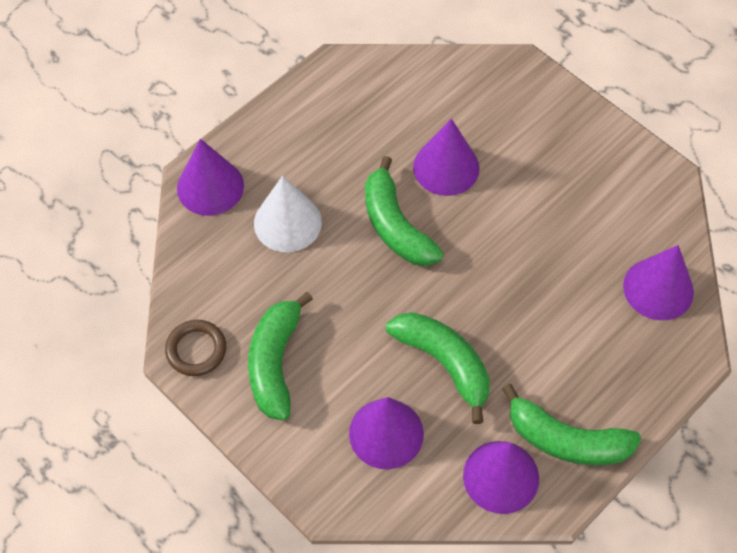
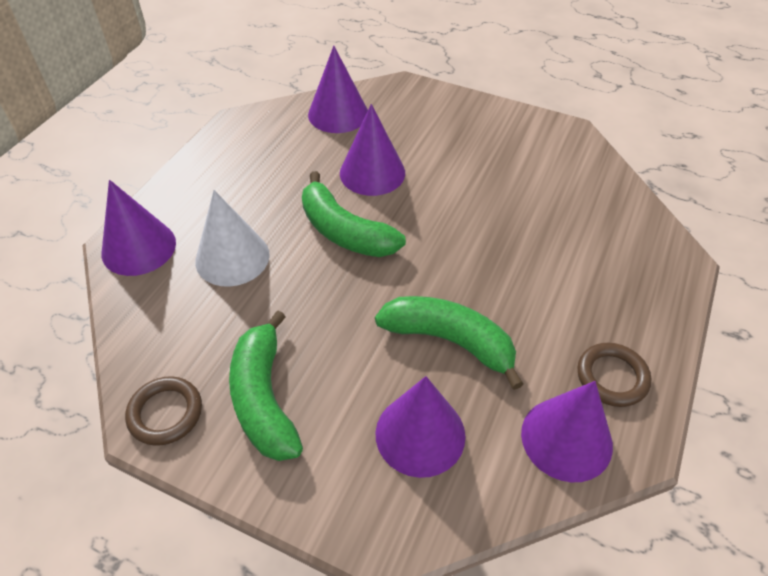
camera: 20 degrees left, 10 degrees down
(566, 440) = (612, 377): green banana -> brown ring
(658, 289) = (615, 216): purple cone -> purple cone (338, 114)

